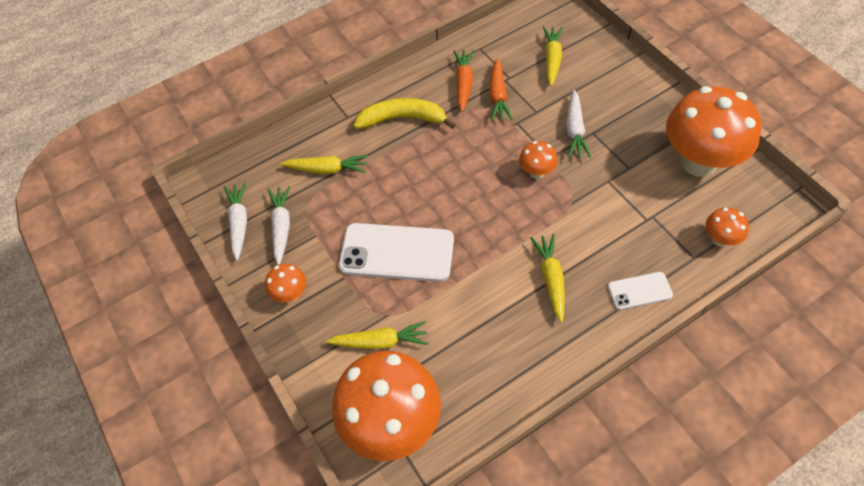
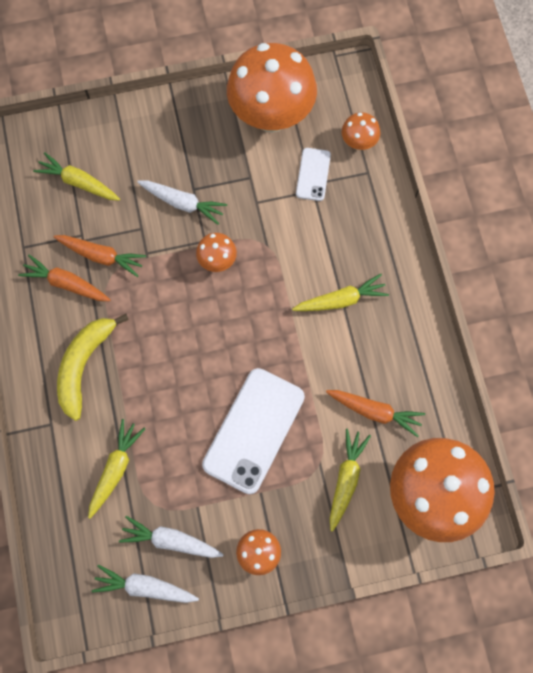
camera: 75 degrees left, 15 degrees up
(455, 345) = (375, 411): none -> orange carrot
(551, 279) = (341, 300): yellow carrot -> yellow carrot turned 150 degrees clockwise
(639, 291) = (382, 232): white phone -> white phone (313, 174)

